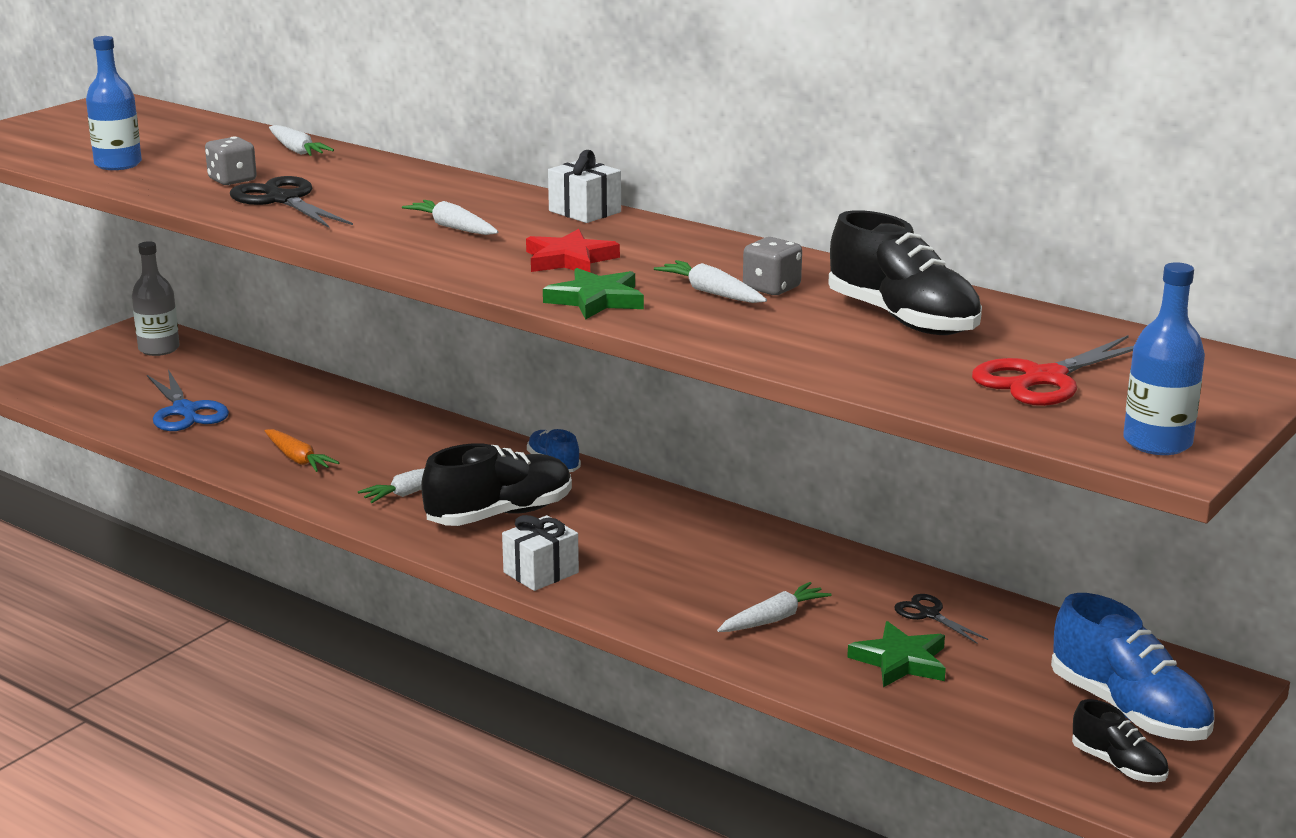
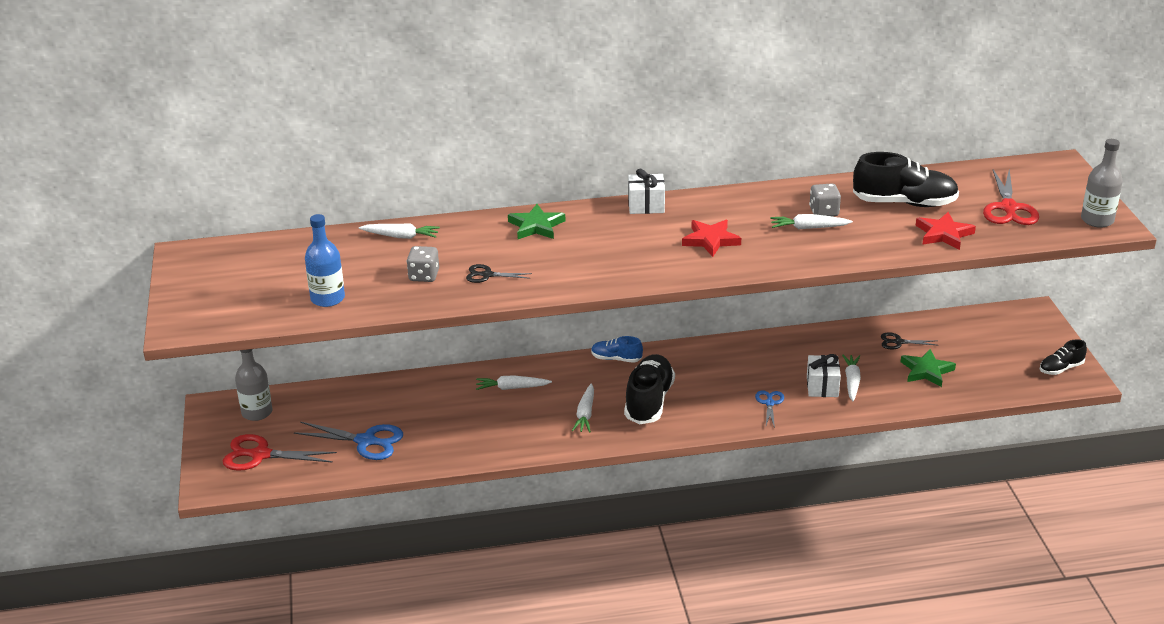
camera: 45 degrees left, 10 degrees up
(90, 378) = (260, 455): none -> red scissors
(283, 200) = (487, 275): black scissors -> black scissors, size x0.55
(298, 459) = (490, 432): orange carrot -> none
(453, 227) = (614, 248): white carrot -> white carrot (512, 388)
(541, 572) = (725, 419): white gift -> white gift (822, 386)
(596, 300) = (776, 258): green star -> green star (536, 226)
(625, 585) = (769, 403): none -> blue scissors
(871, 364) = (943, 234): none -> red star
(1118, 765) = (1061, 368): black shoe -> black shoe turned 150 degrees clockwise
(1128, 710) = (1027, 342): blue shoe -> none
(1157, 442) = (1097, 220): blue bottle -> grey bottle

